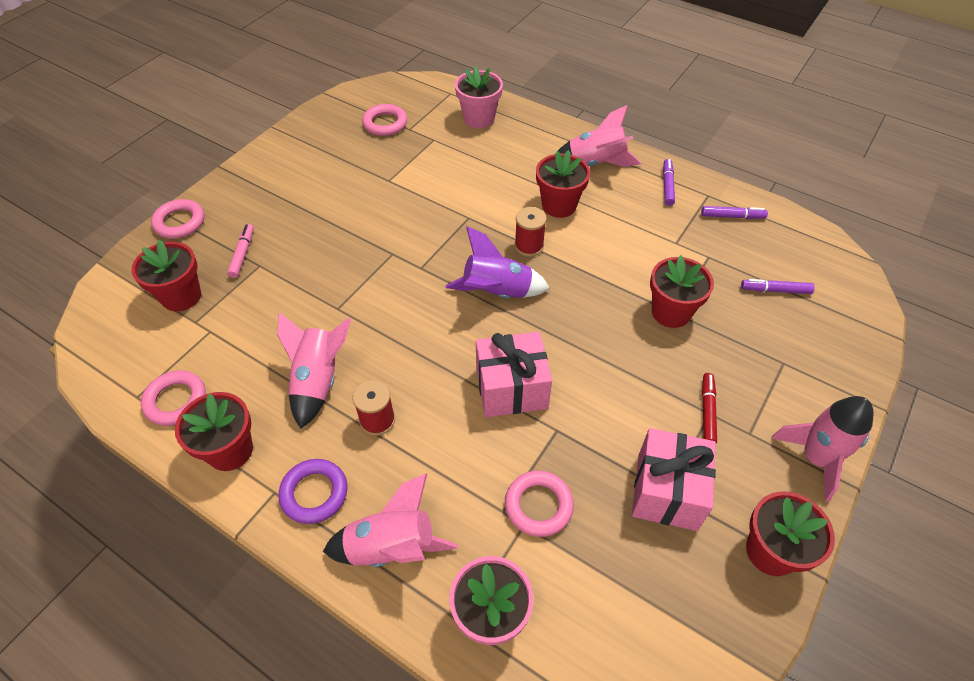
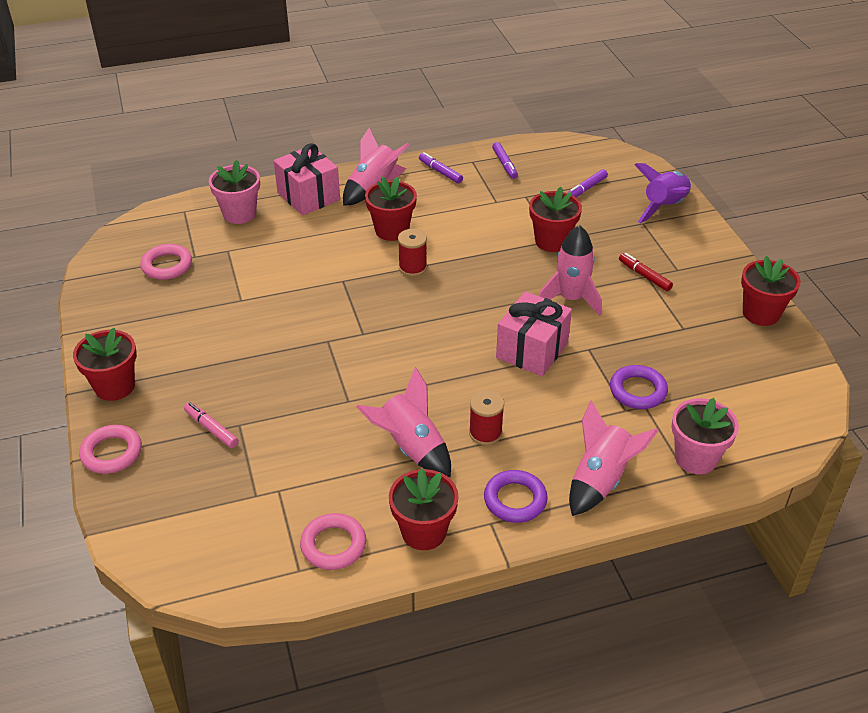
camera: 50 degrees left, 10 degrees down
(181, 296) = (213, 491): red flower pot -> red flower pot (115, 386)
(497, 292) = (437, 308): purple rocket -> purple rocket (664, 207)
(538, 505) = (638, 391): pink ring -> purple ring
(667, 491) = (683, 329): pink gift -> pink gift (308, 196)
(732, 216) = (504, 164): purple marker -> purple marker turned 120 degrees clockwise
(815, 458) = (720, 256): pink rocket -> pink rocket (570, 299)

